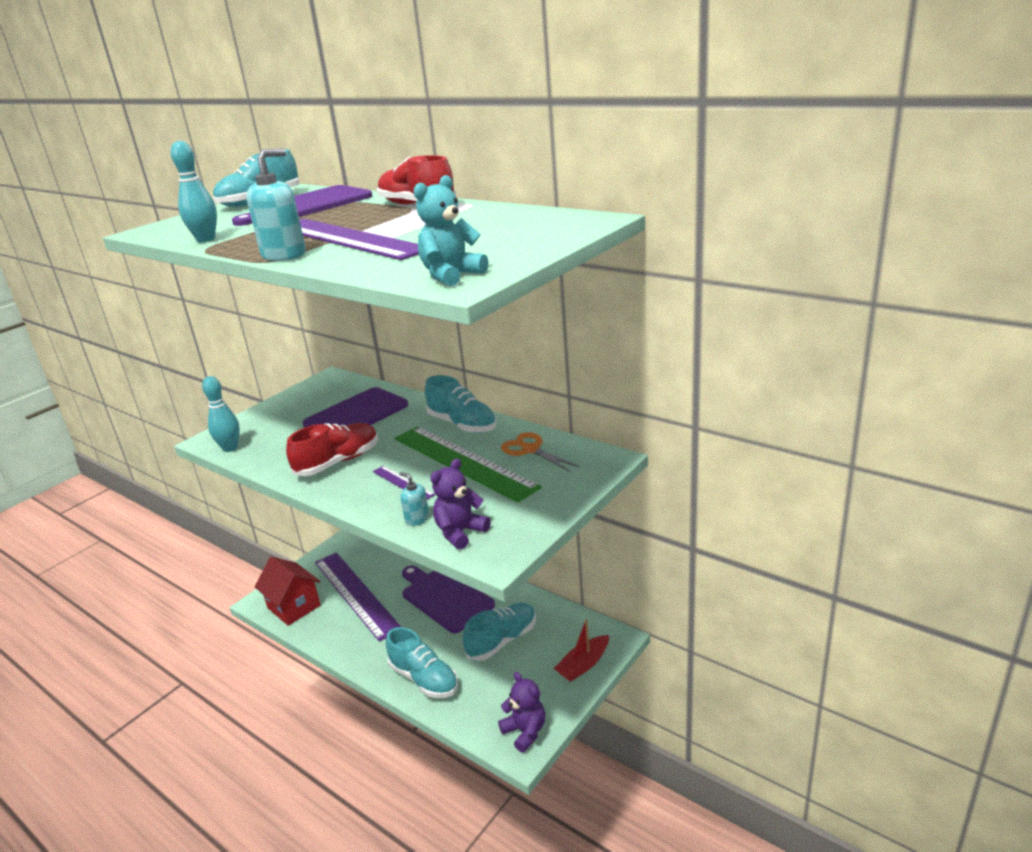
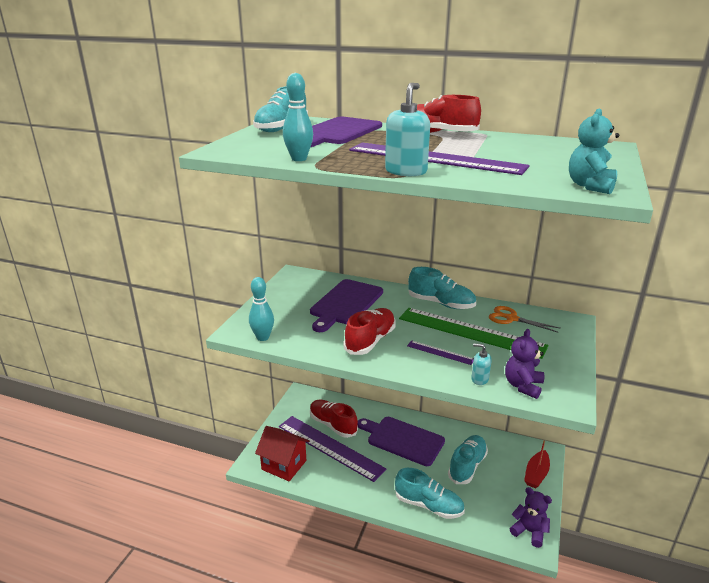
camera: 20 degrees left, 0 degrees up
(375, 569) = (333, 425): none -> red shoe

